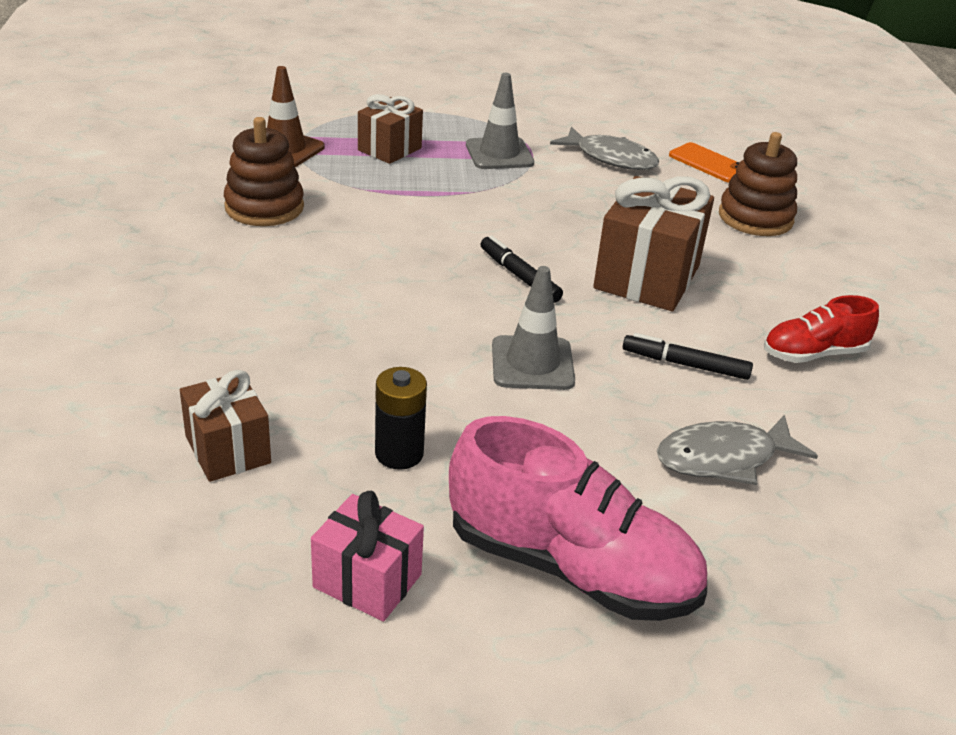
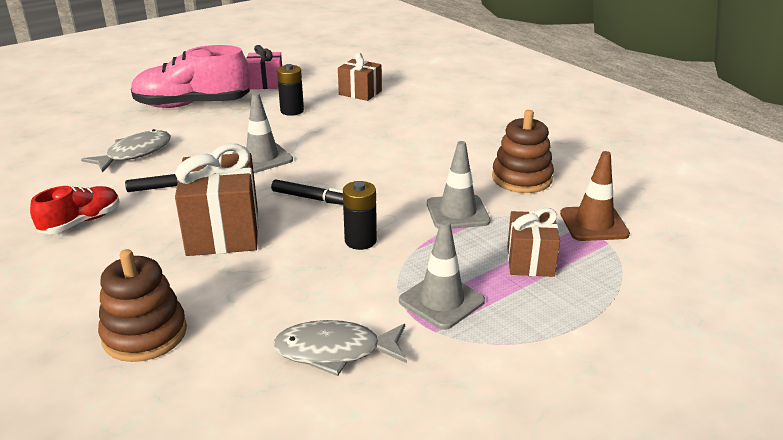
camera: 150 degrees right, 5 degrees down
(387, 203) = (457, 212): none -> grey traffic cone
(514, 216) = (360, 241): none -> black battery
(708, 163) = (221, 401): orange phone -> none

